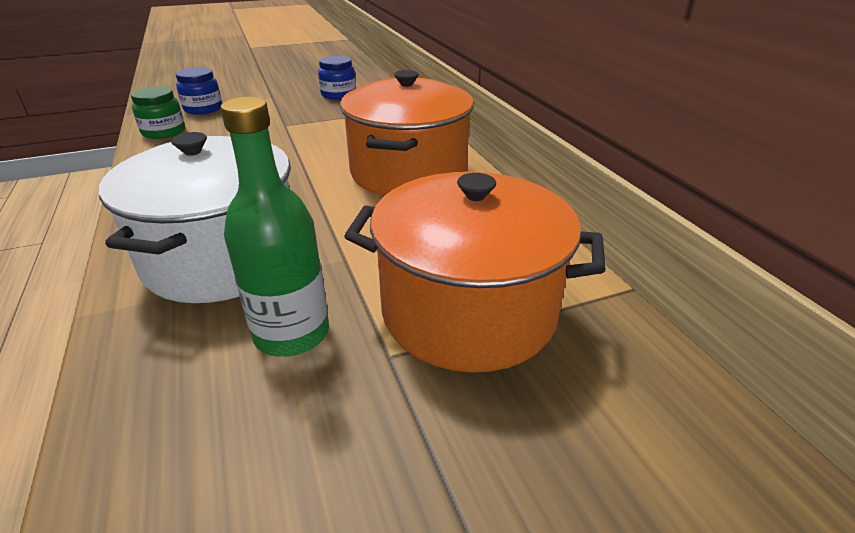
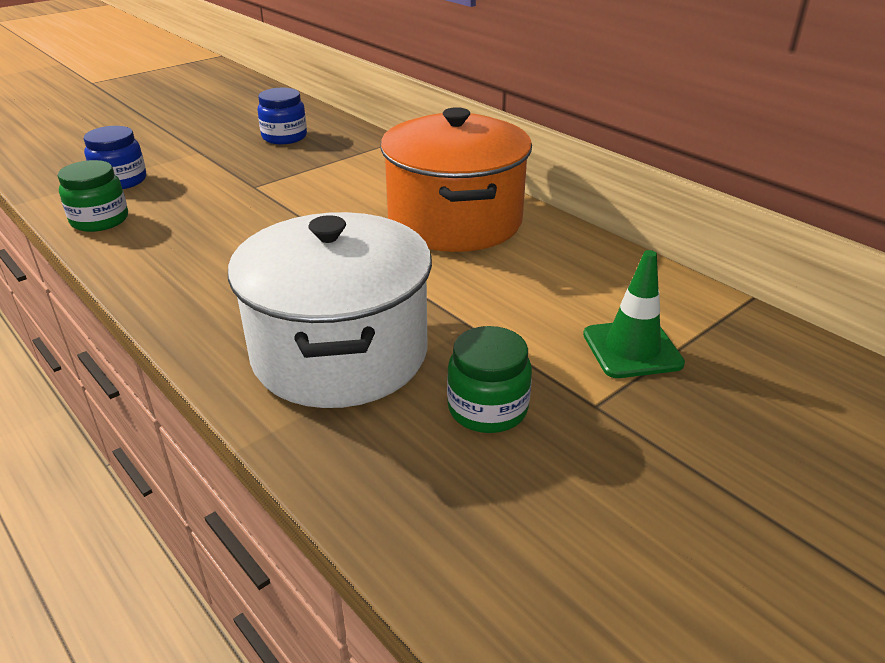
camera: 20 degrees left, 0 degrees up
(292, 333) = (487, 408): green bottle -> green jar
(468, 311) = (632, 349): orange pot -> green traffic cone

